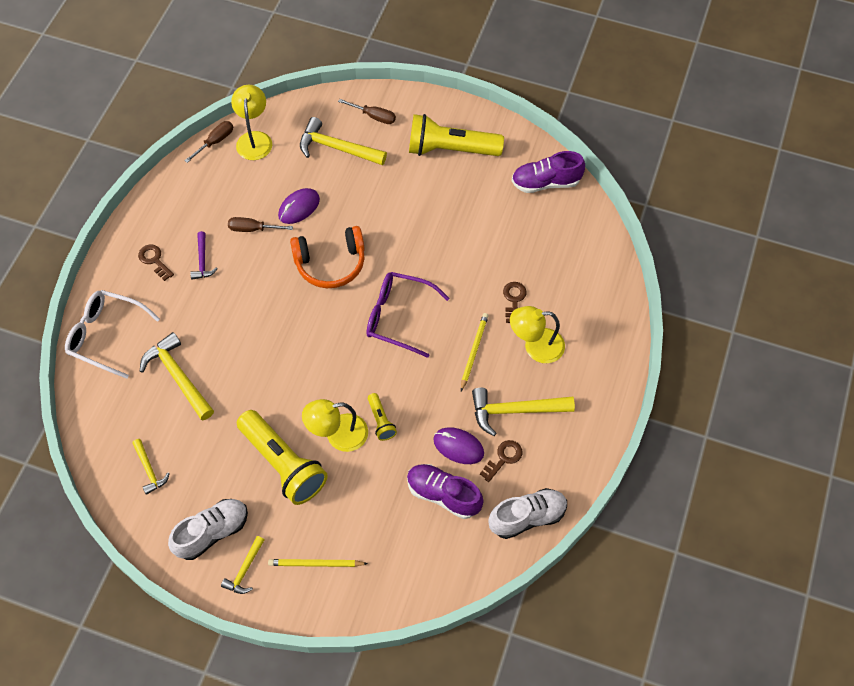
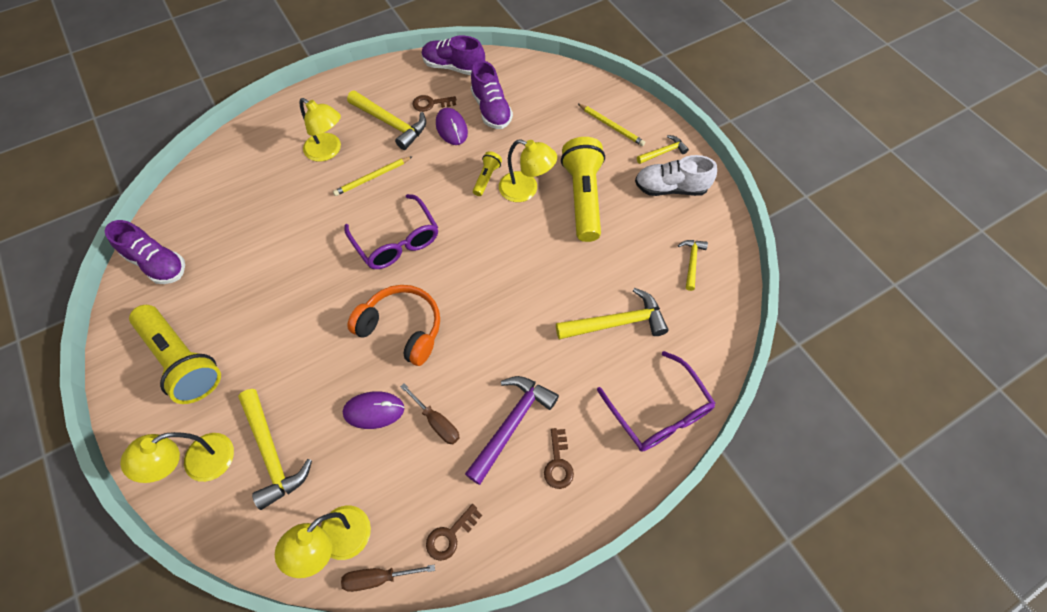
camera: 140 degrees left, 0 degrees up
(106, 336) = (659, 412): white glasses -> purple glasses
(178, 376) = (617, 322): yellow hammer -> yellow hammer turned 105 degrees counterclockwise
(202, 261) = (512, 423): purple hammer -> purple hammer, size x1.78
(373, 116) = (198, 463): brown screwdriver -> yellow lamp
(513, 300) = (302, 192): brown key -> brown key (450, 535)
(527, 517) = (453, 67): white shoe -> purple shoe

